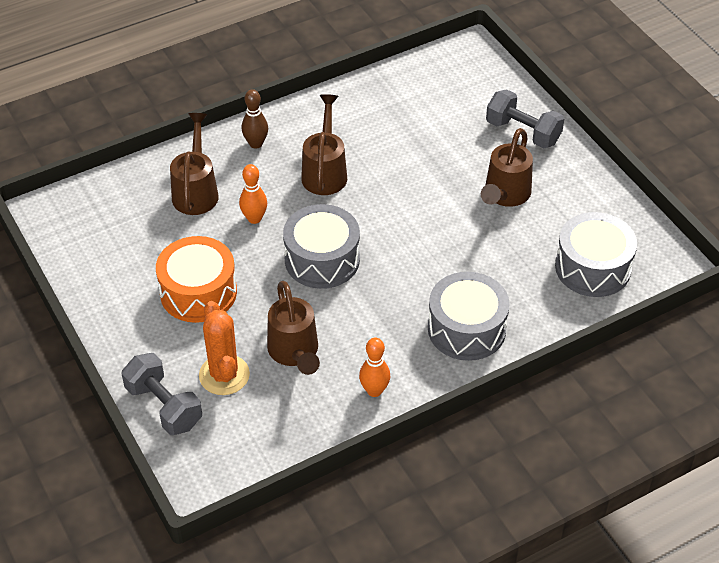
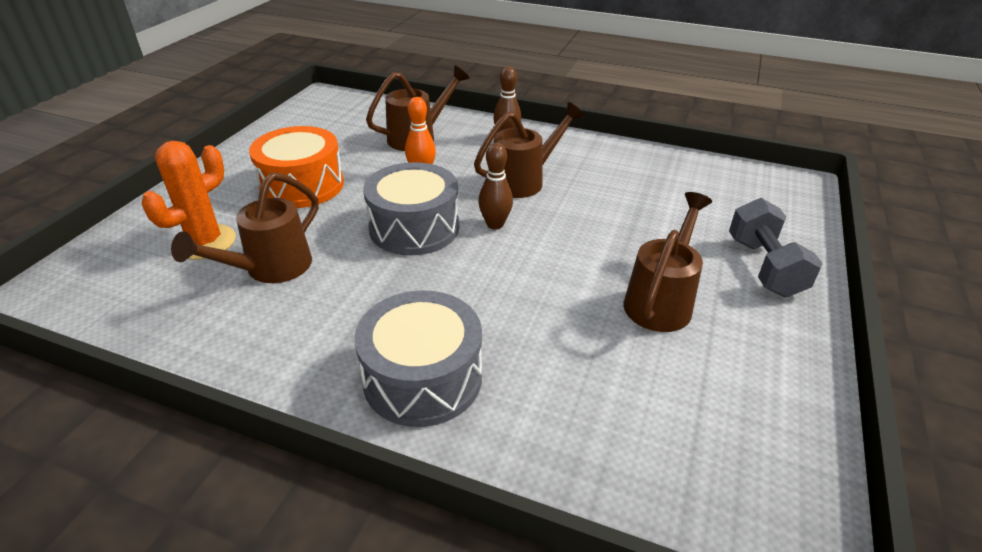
camera: 50 degrees right, 10 degrees down
(164, 406) = (139, 228): grey dumbbell -> none
(360, 218) = (495, 224): none -> brown bowling pin
(374, 391) = (255, 351): orange bowling pin -> none
(505, 195) = (661, 300): brown watering can -> brown watering can turned 135 degrees clockwise
(592, 268) = (663, 447): grey drum -> none

